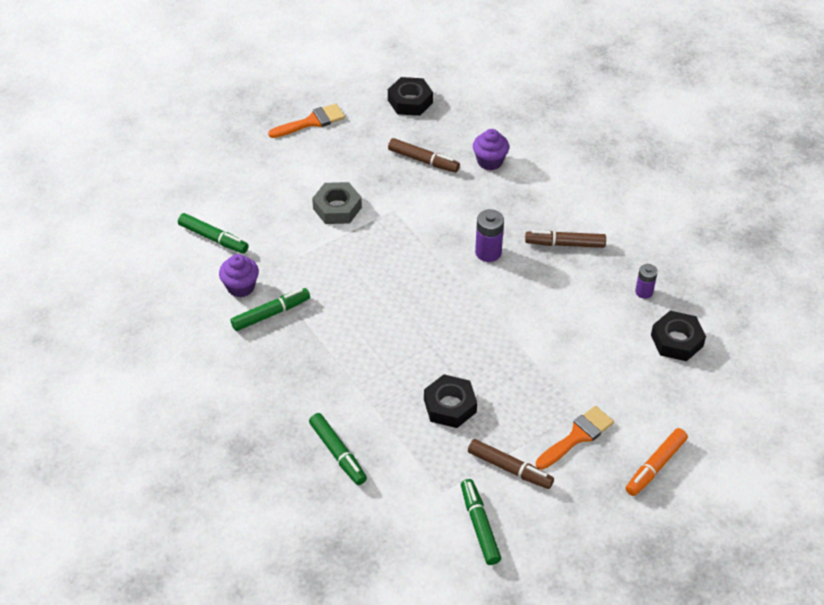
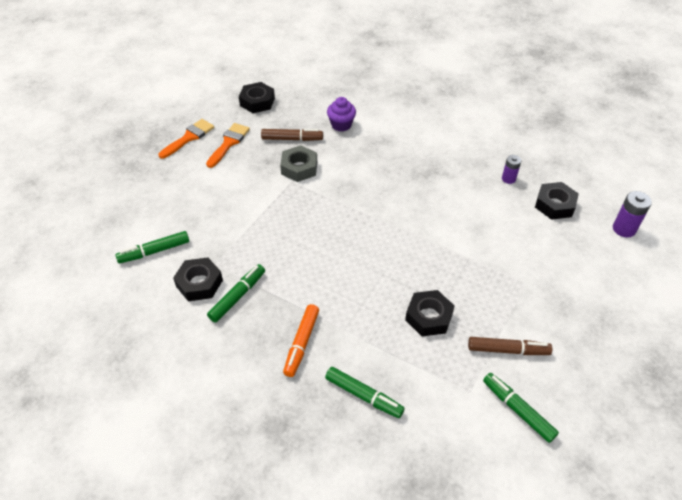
camera: 25 degrees left, 0 degrees up
(213, 238) = (154, 251): green marker -> green marker turned 150 degrees clockwise
(241, 287) = (199, 283): purple cupcake -> black nut
(337, 208) = (245, 194): grey nut -> grey nut (299, 168)
(488, 252) = (381, 188): purple battery -> purple battery (624, 229)
(565, 244) = (432, 164): brown marker -> none
(577, 436) = (538, 303): orange brush -> orange brush (229, 143)
(655, 466) = (608, 303): orange marker -> orange marker (301, 343)

